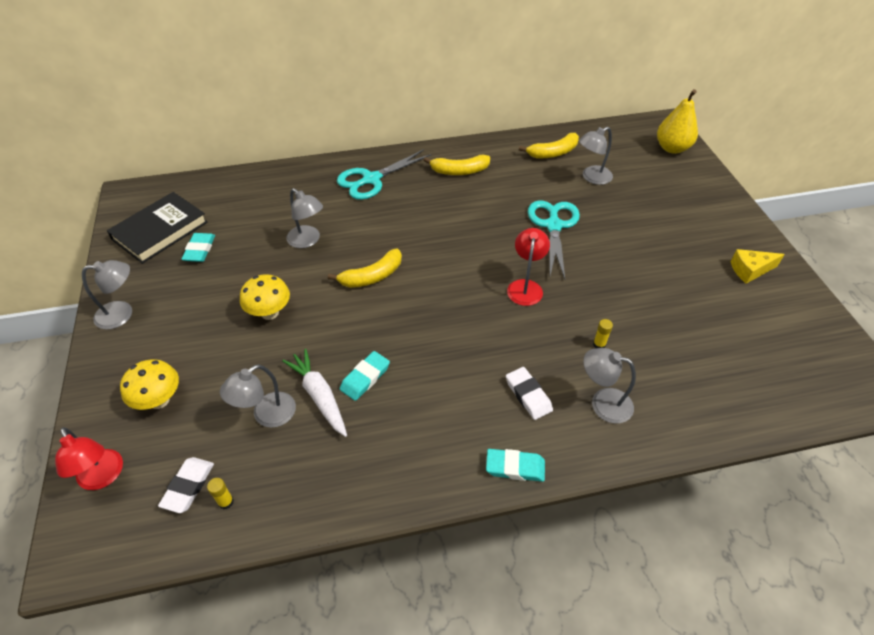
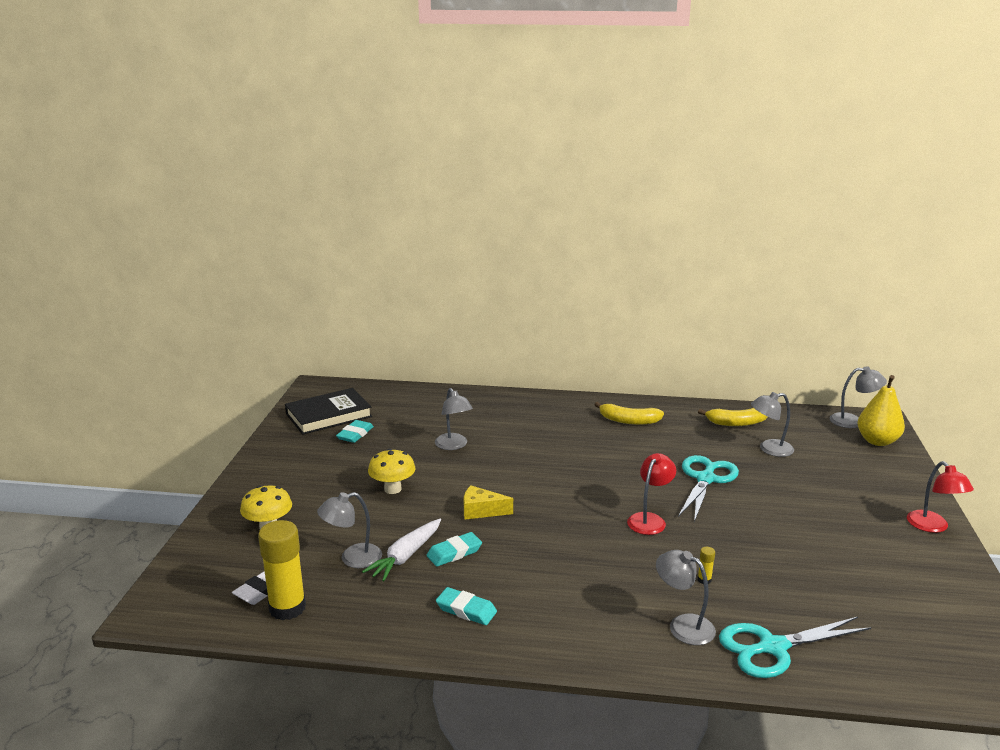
camera: 20 degrees right, 25 degrees down
(103, 477) = (198, 567): red lamp -> red lamp (933, 527)
(122, 314) = (269, 464): grey lamp -> grey lamp (853, 421)
(226, 502) = (287, 608): yellow glue stick -> yellow glue stick, size x2.48
(319, 396) = (406, 556): white carrot -> white carrot turned 135 degrees counterclockwise
(371, 179) = (537, 412): turquoise scissors -> turquoise scissors (772, 647)
(372, 276) = (500, 482): yellow banana -> none
(515, 467) = (564, 651): turquoise eraser -> turquoise eraser (466, 610)
(528, 395) = (607, 601): white eraser -> none
(750, 270) = (916, 557): yellow cheese -> yellow cheese (481, 511)

